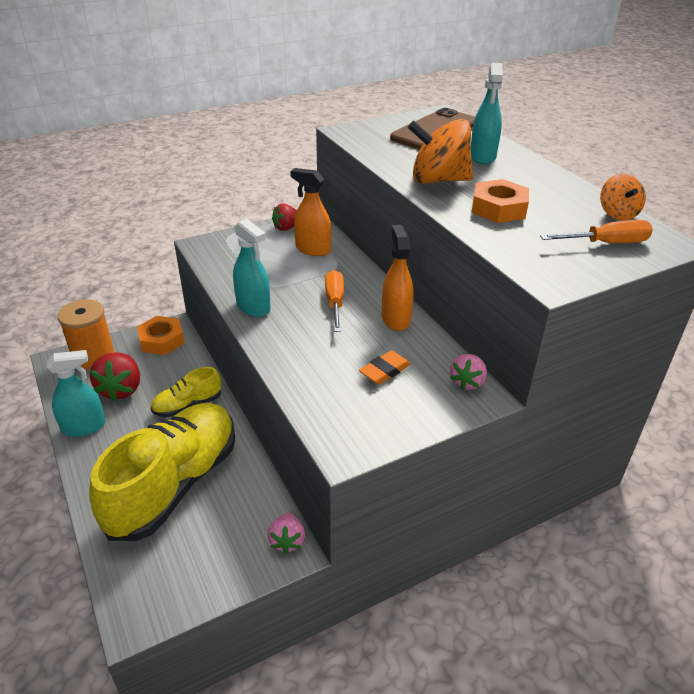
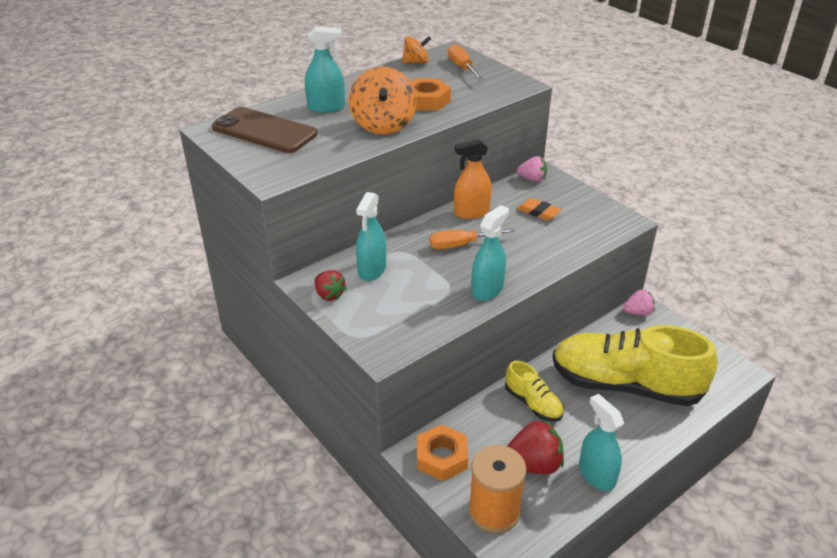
camera: 100 degrees left, 0 degrees up
(313, 249) = (372, 270): orange spray bottle -> turquoise spray bottle

